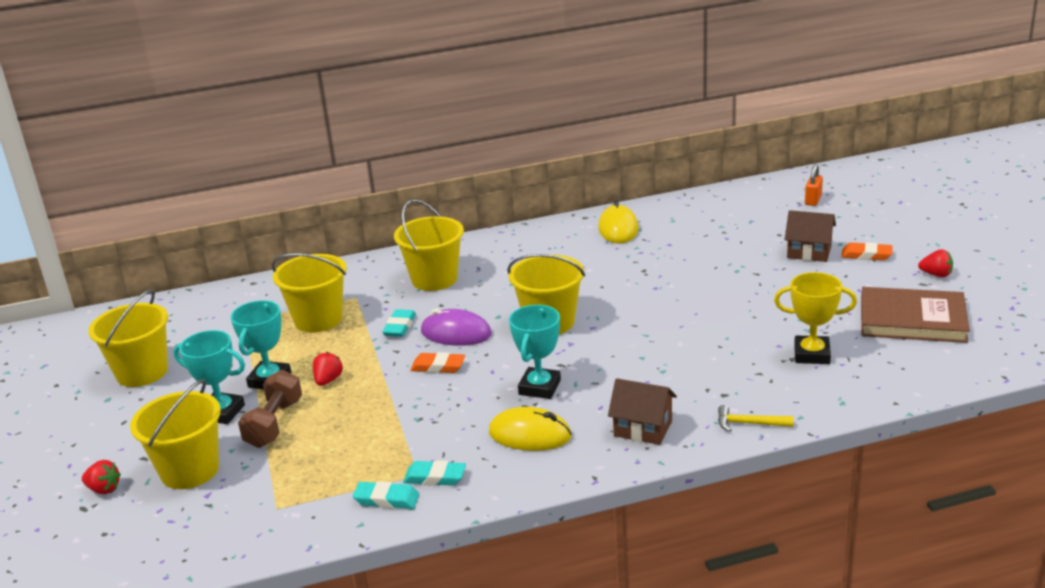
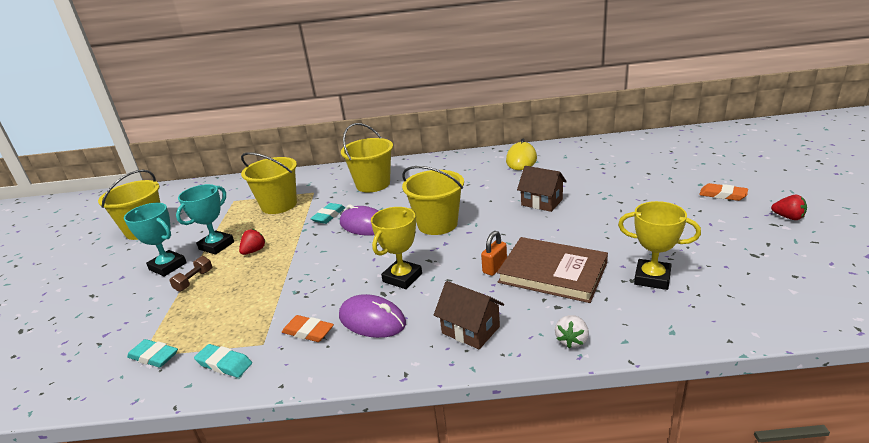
camera: 15 degrees right, 0 degrees up
(104, 489) = (46, 317): red strawberry -> none
(190, 470) = (111, 311): yellow bucket -> none
(274, 423) = (194, 280): brown dumbbell -> brown dumbbell, size x0.59
(435, 477) = (274, 349): turquoise eraser -> turquoise eraser (154, 356)
(438, 367) = (336, 250): orange eraser -> orange eraser (308, 332)
(530, 435) = (372, 320): yellow mouse -> purple mouse
(539, 387) = (402, 278): turquoise trophy -> yellow trophy
(749, 424) = (572, 340): yellow hammer -> white strawberry
(809, 252) = (671, 188): brown house -> brown house (541, 202)
(813, 200) = (683, 150): orange padlock -> orange padlock (495, 268)
(912, 319) = (759, 256): brown book -> brown book (552, 272)

